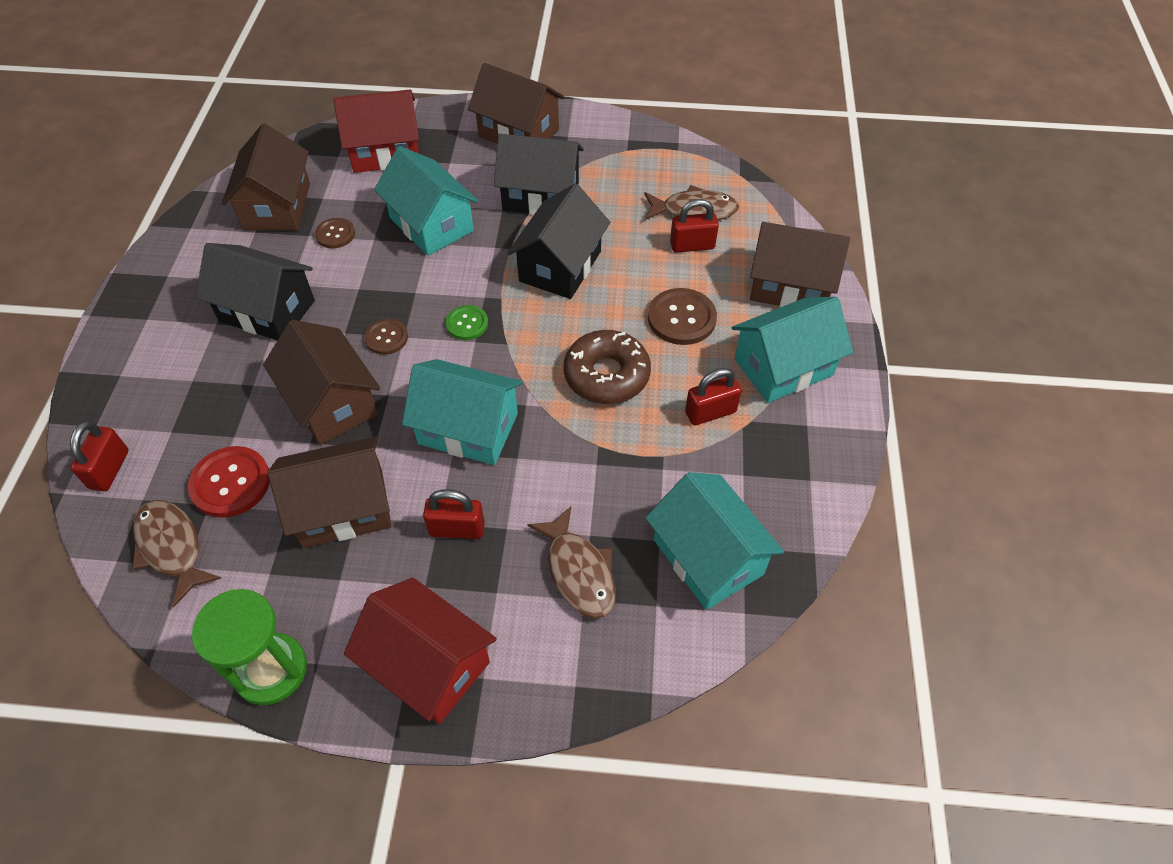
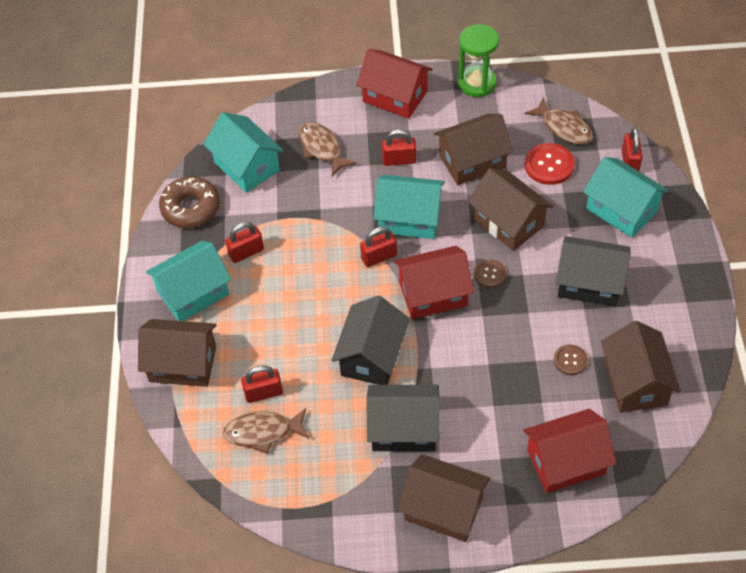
camera: 175 degrees right, 0 degrees up
(431, 224) = (492, 383): turquoise house -> turquoise house (621, 210)
(467, 324) = (433, 294): green button -> red house
(525, 380) = (379, 257): none -> red padlock
(606, 375) = (321, 269): brown donut -> brown donut (191, 208)
(681, 318) = (269, 322): brown button -> none

